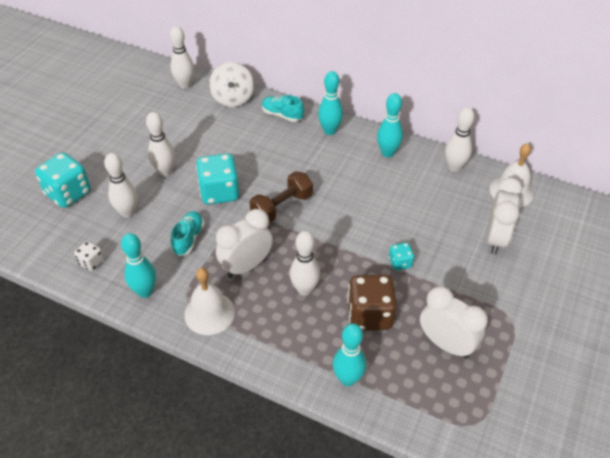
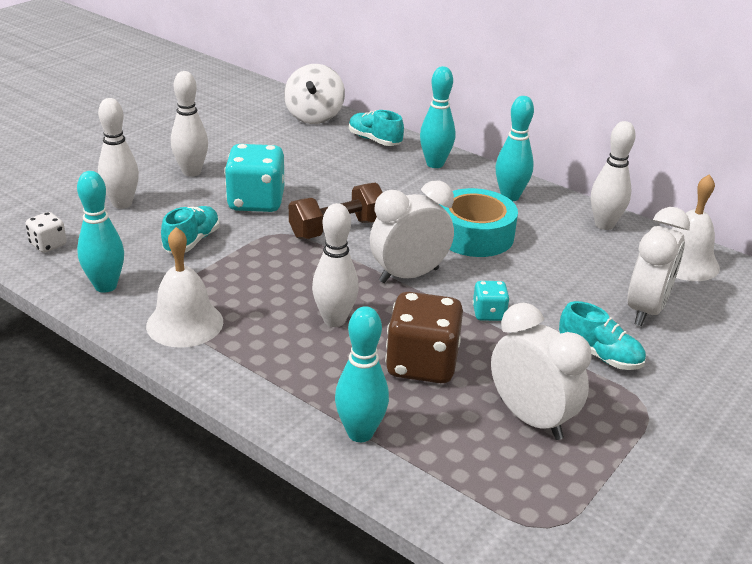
camera: 10 degrees right, 15 degrees down
(68, 193) = (54, 174): turquoise dice -> none
(185, 85) = (256, 96): white bowling pin -> none
(246, 266) = (260, 282): white clock -> white clock (409, 275)
(373, 194) = (474, 235): none -> turquoise tape
(475, 283) = (599, 355): none -> turquoise shoe

